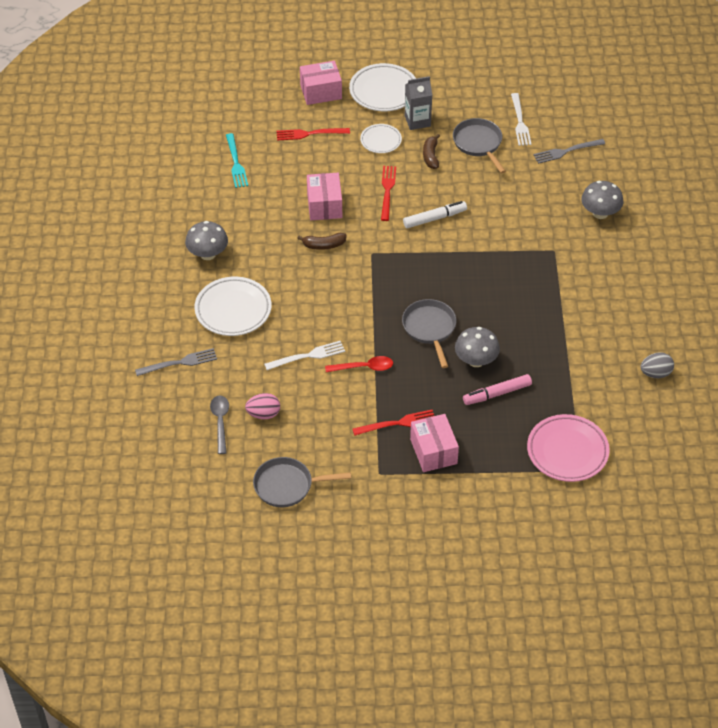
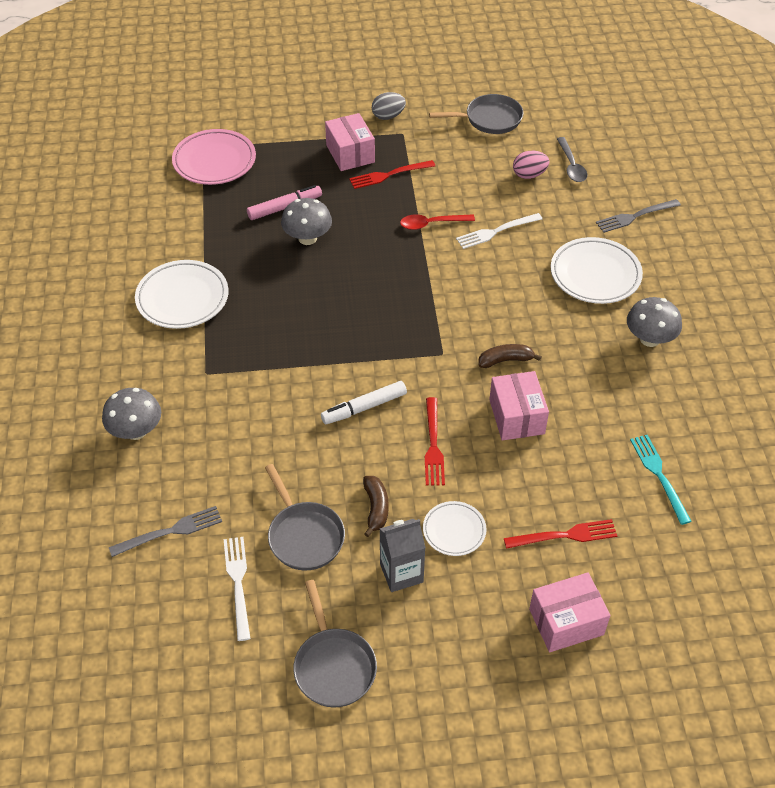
camera: 175 degrees right, 0 degrees up
(383, 91) = (463, 631): white plate -> white plate (182, 298)
(430, 328) = (361, 268): grey pan -> grey pan (333, 666)
(655, 373) = (107, 237): grey egg -> grey egg (388, 116)

